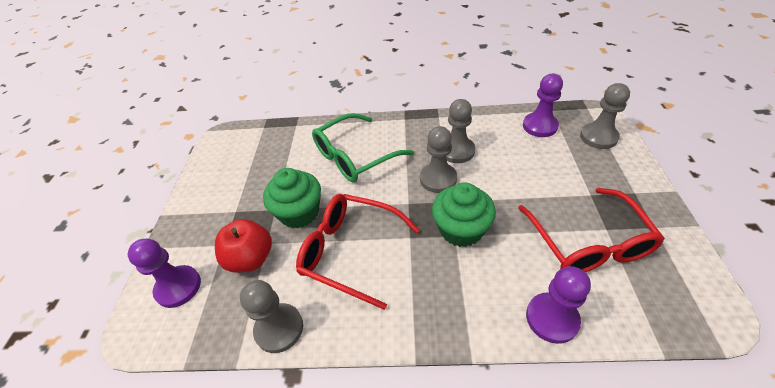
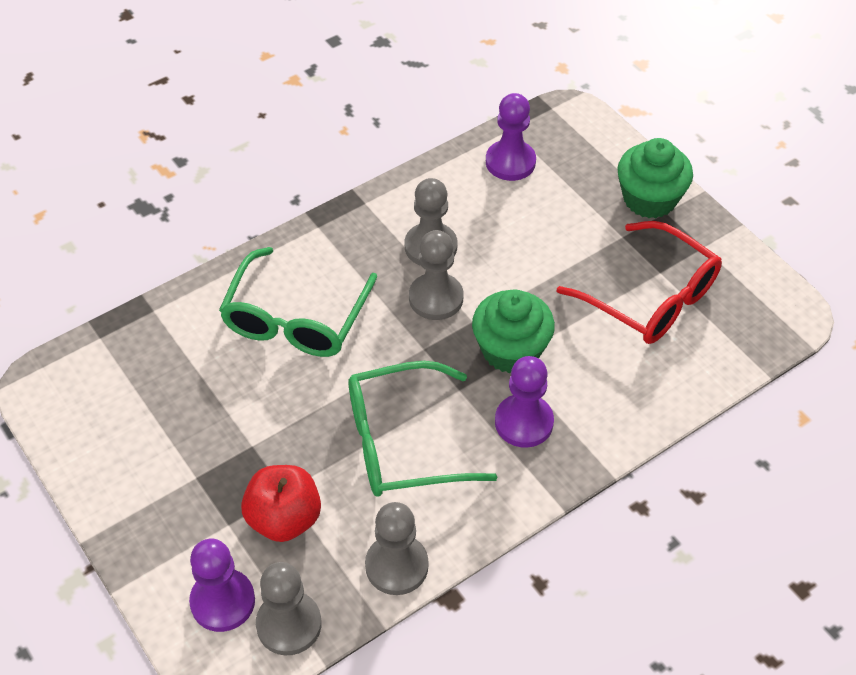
camera: 40 degrees left, 5 degrees up
(299, 212) = (291, 432): green cupcake -> green cupcake (649, 199)
(350, 251) = (402, 443): red glasses -> green glasses
(552, 318) = (661, 396): purple pawn -> purple pawn (524, 422)
(598, 137) = (589, 150): grey pawn -> grey pawn (289, 624)

